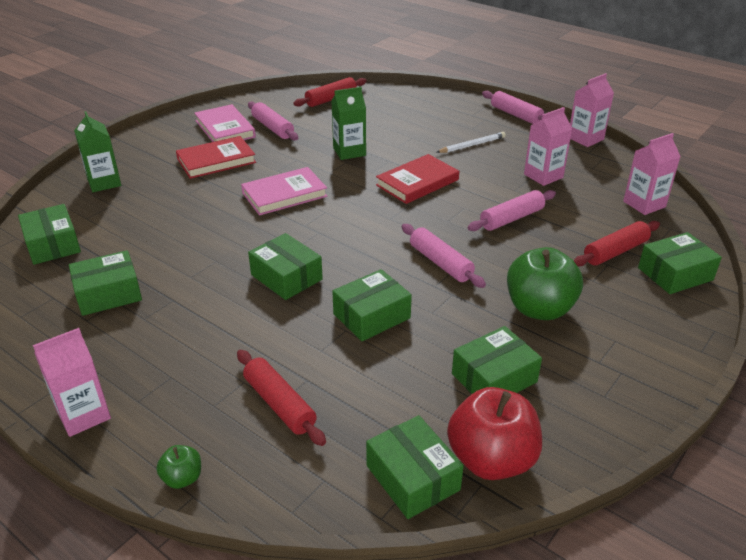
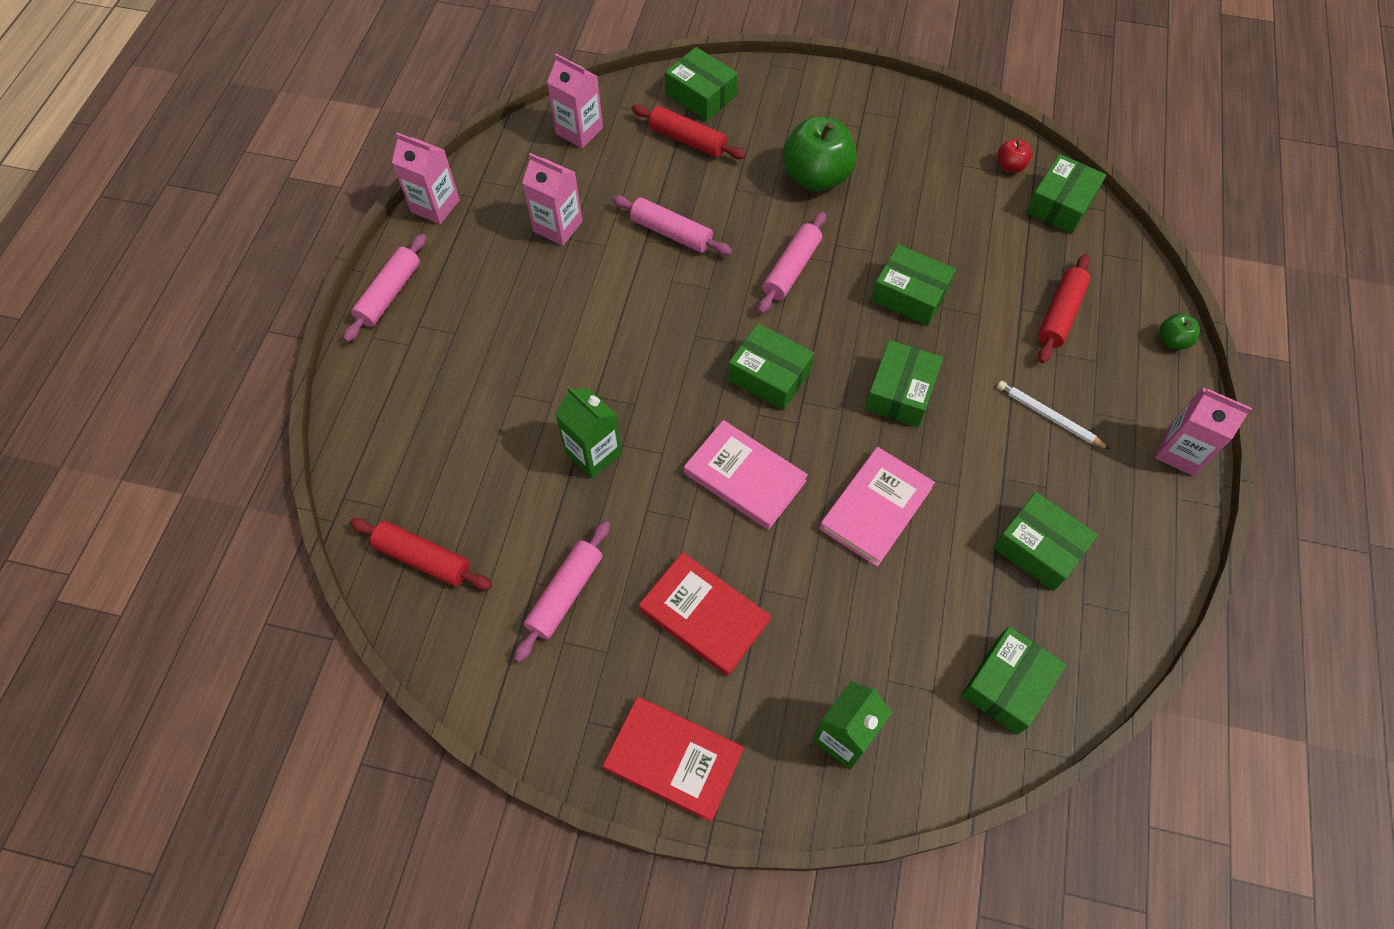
camera: 115 degrees left, 25 degrees up
(225, 129) = (600, 666): pink book -> pink book (876, 508)
(417, 182) = (638, 345): red book -> red book (673, 759)
(472, 145) = (507, 318): white pencil -> white pencil (1048, 416)
(491, 459) = (1010, 166): red apple -> red apple, size x0.46
(494, 378) = (926, 185): green box -> green box (769, 375)

